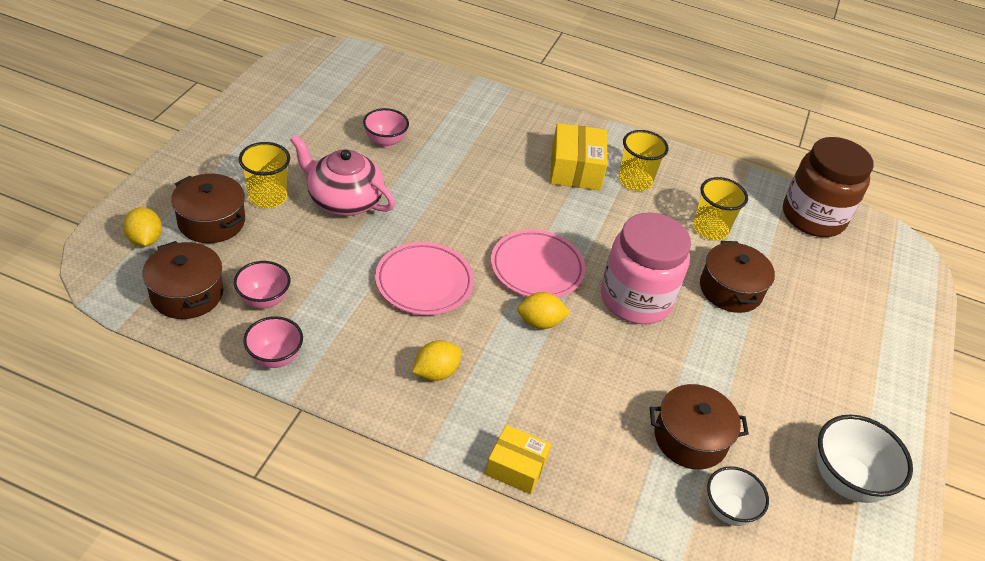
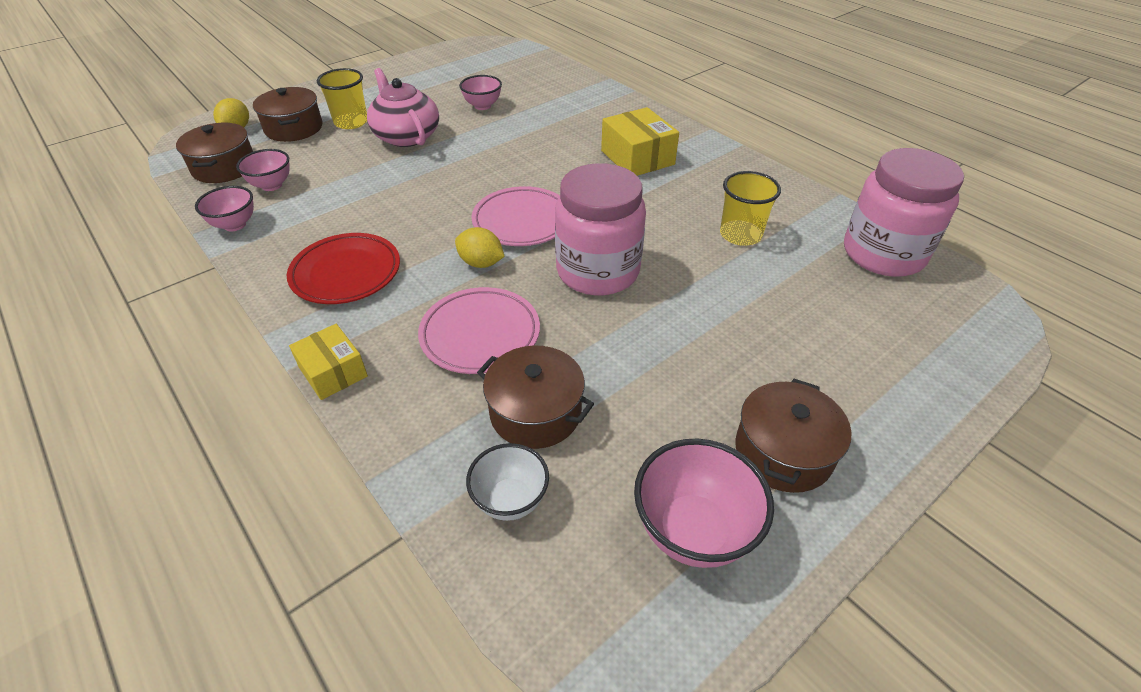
camera: 35 degrees right, 0 degrees up
(424, 282) = (409, 206): pink plate -> pink plate (480, 334)
(436, 372) = (346, 273): yellow lemon -> red plate
(575, 169) = (637, 157): yellow box -> yellow box turned 60 degrees counterclockwise
(635, 181) = (692, 178): yellow cup -> none
(730, 289) = (715, 292): brown pot -> brown pot (783, 452)
(813, 217) = (883, 254): brown jar -> pink jar
(845, 480) = (693, 531): white bowl -> pink bowl

